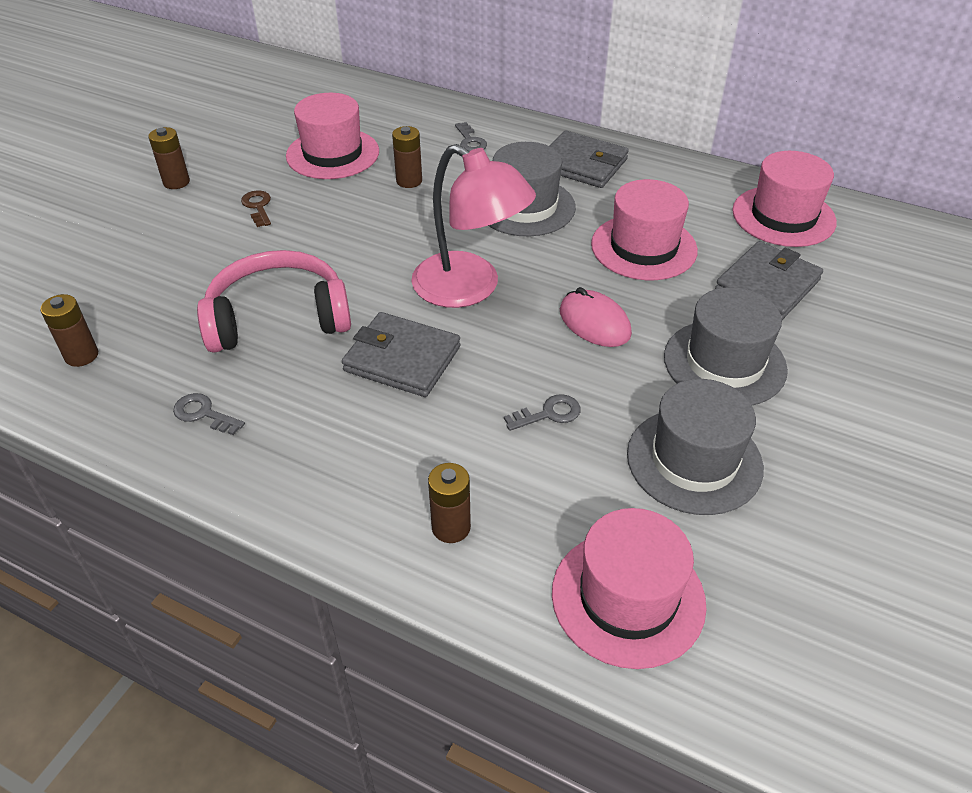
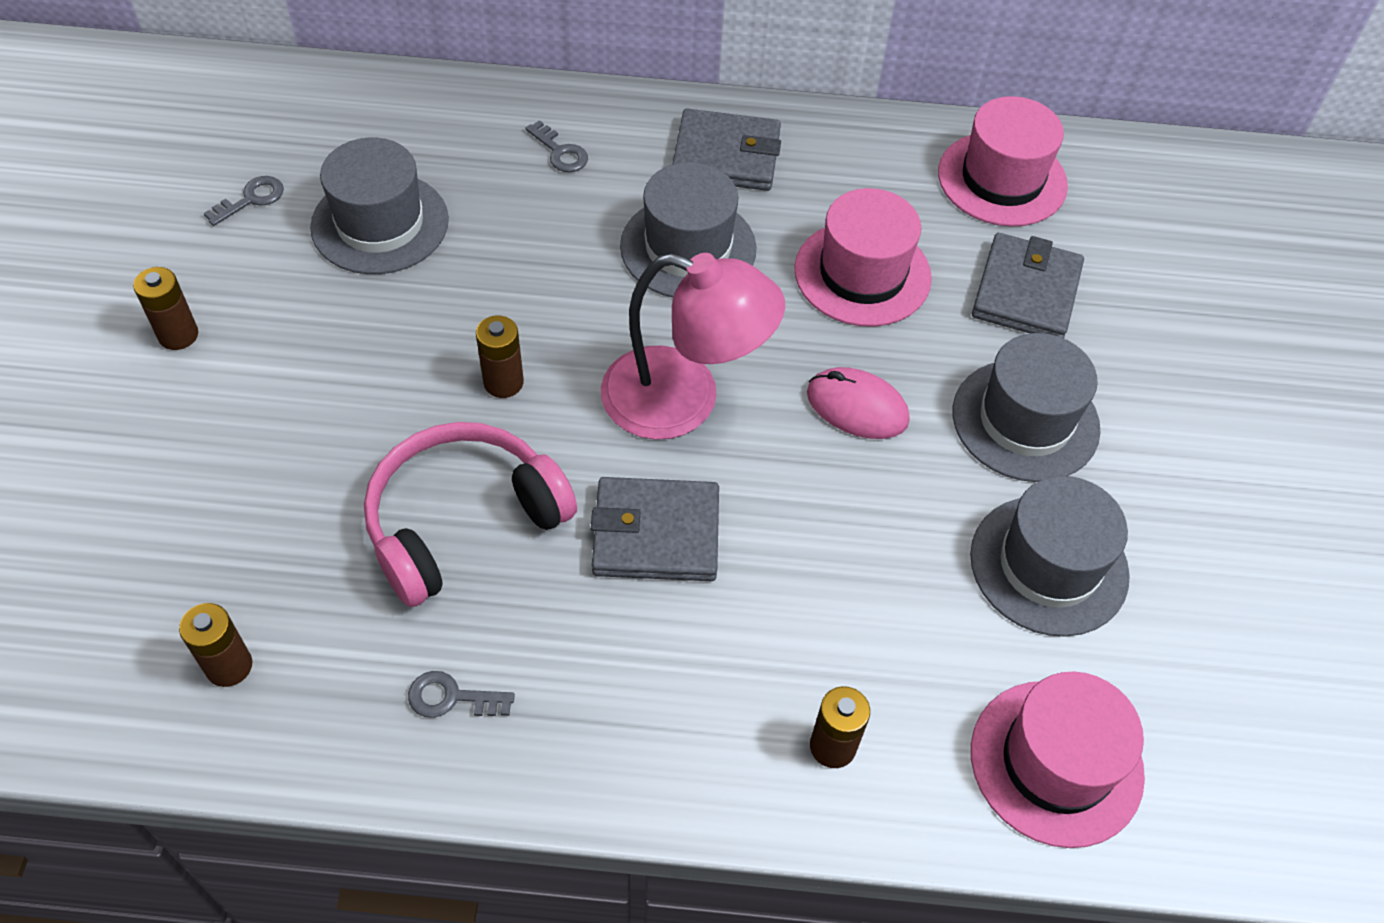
camera: 25 degrees left, 10 degrees up
(258, 207) = (326, 346): brown key -> none
(332, 154) = (380, 223): pink hat -> grey hat
(409, 181) = (513, 244): brown battery -> brown battery (503, 382)
(549, 414) = (866, 556): grey key -> grey key (251, 199)

